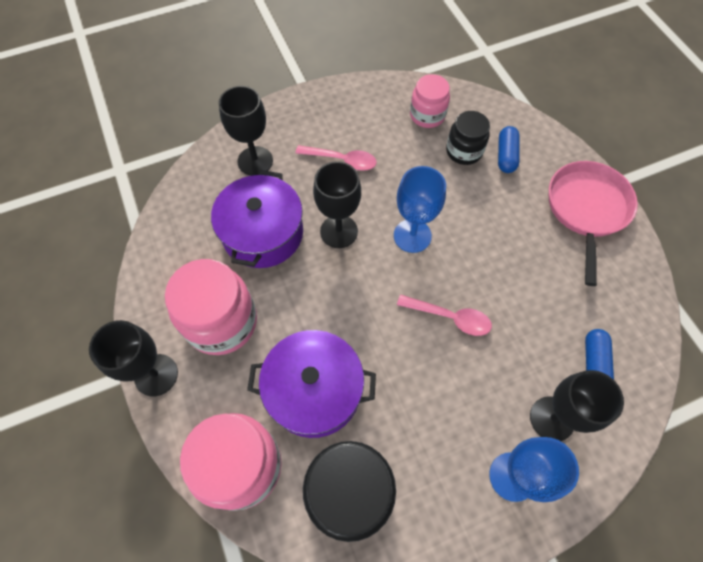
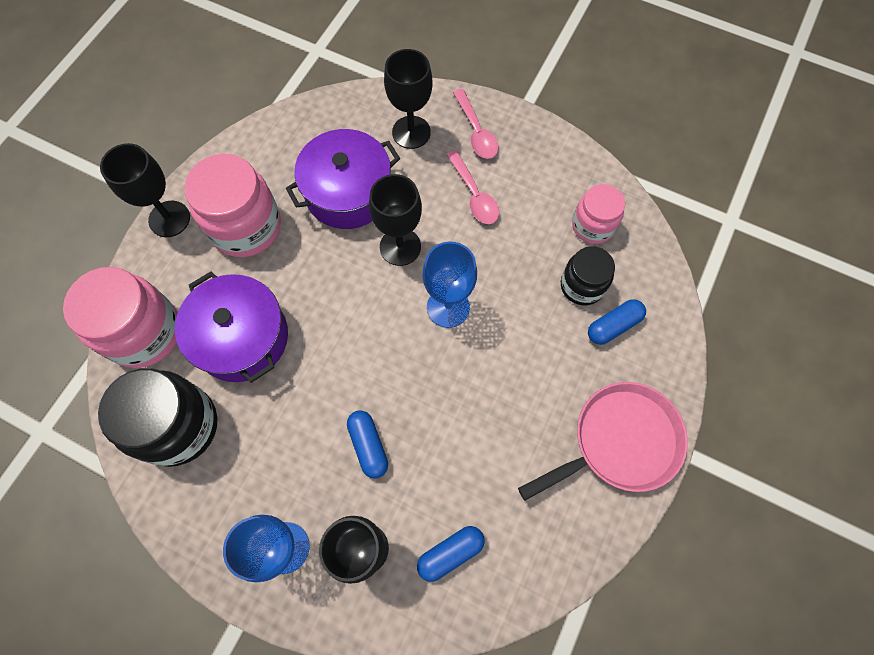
camera: 50 degrees right, 5 degrees up
(450, 317) = (393, 396): pink spoon -> pink spoon (476, 132)
(476, 360) = (368, 446): none -> blue capsule

